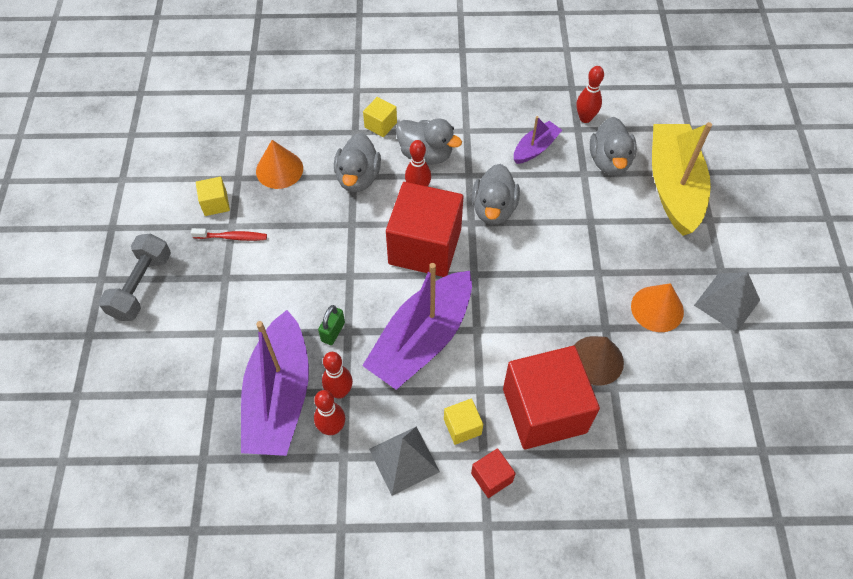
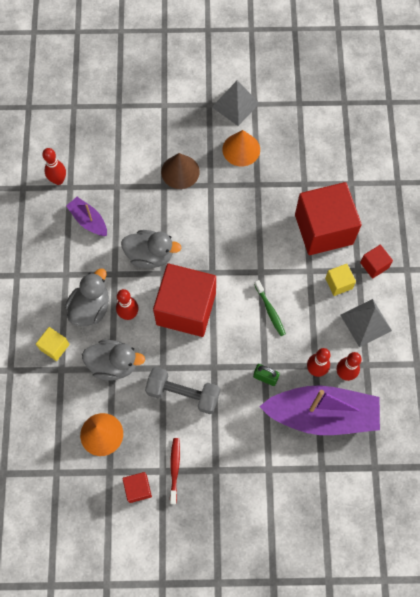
camera: 90 degrees left, 10 degrees up
(141, 286) = (224, 543): grey dumbbell -> grey dumbbell (183, 394)
(215, 203) = (138, 488): yellow cube -> red cube
(422, 339) = (270, 311): purple boat -> green toothbrush
(596, 360) = (283, 193): brown cone -> brown cone (180, 171)
(609, 161) = (105, 166): grey duck -> none
(673, 186) = (132, 124): yellow boat -> none

